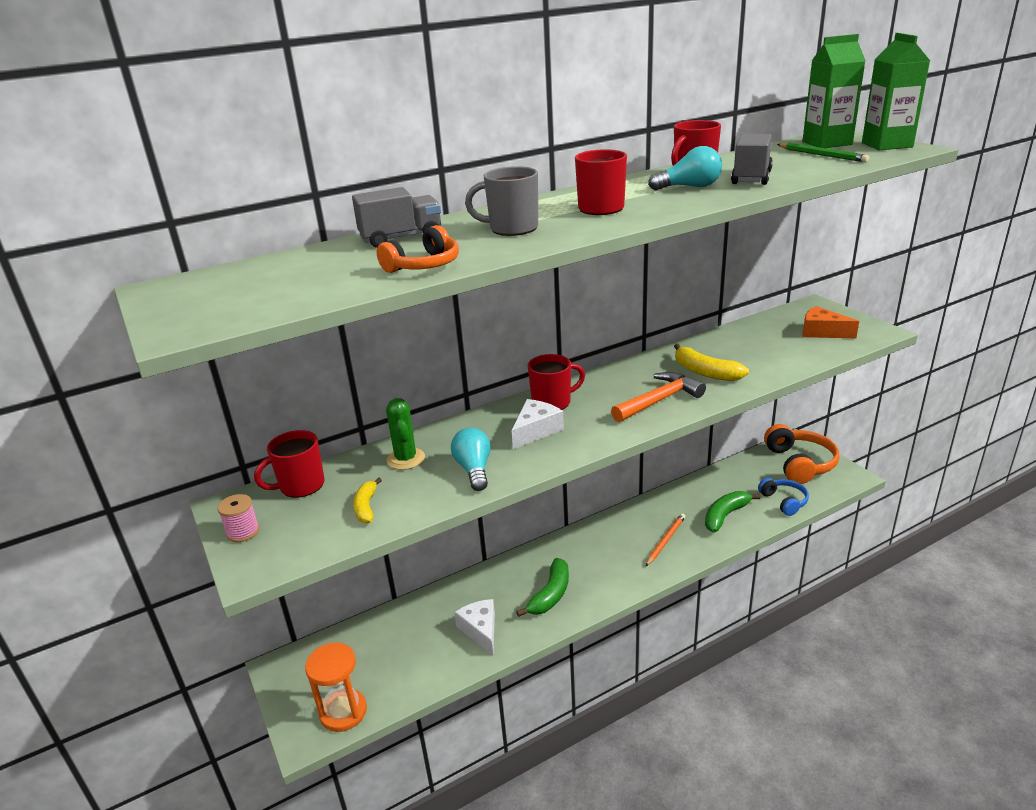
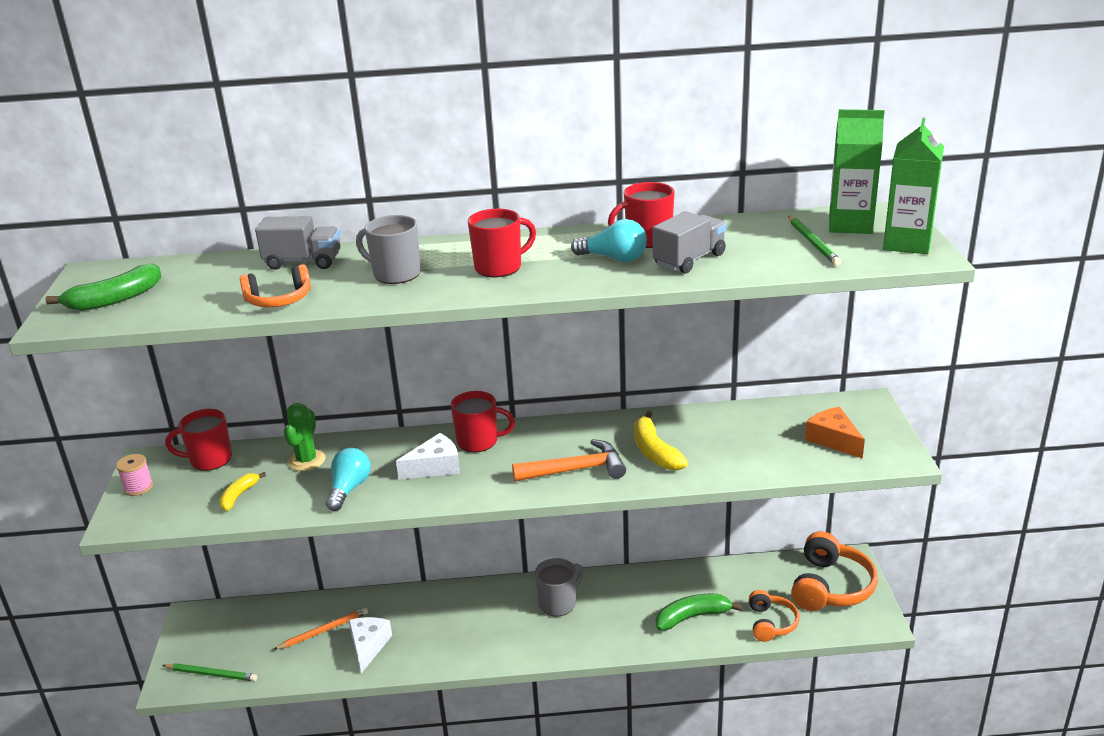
camera: 25 degrees right, 0 degrees up
(343, 712) = (211, 674): orange hourglass -> green pencil
(550, 594) = (454, 636): green banana -> green banana (115, 299)
(615, 540) = (558, 603): none -> grey mug
(665, 540) = (607, 622): orange pencil -> orange pencil (323, 630)
(784, 501) = (771, 623): blue headphones -> orange headphones

